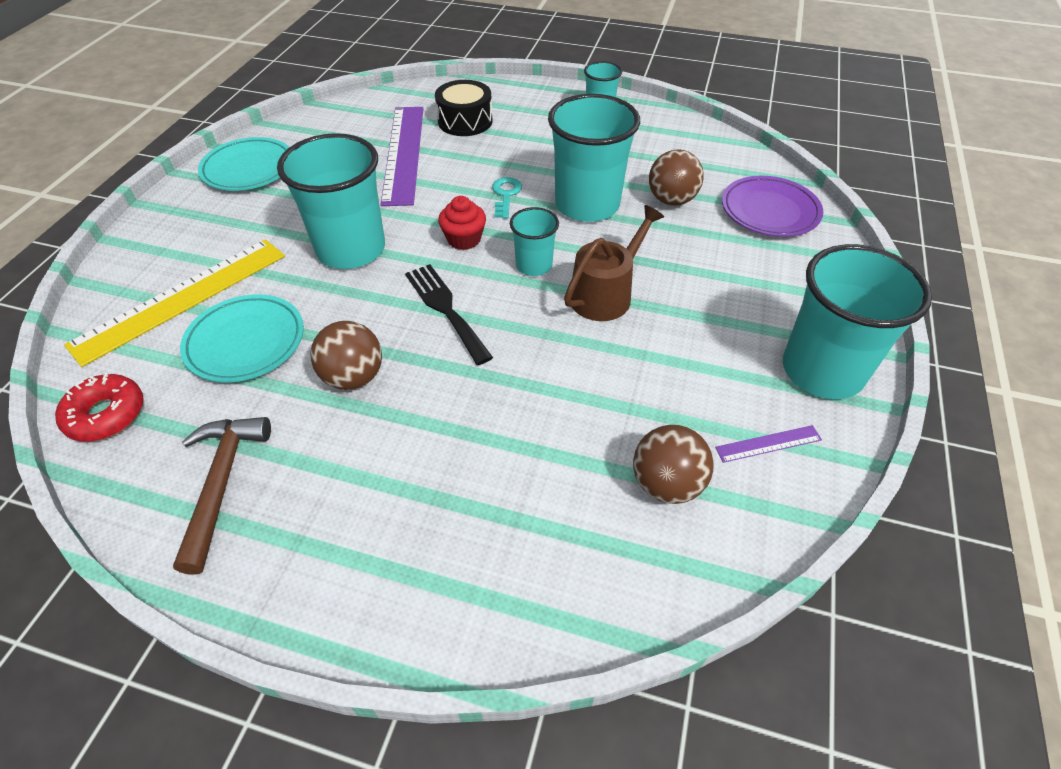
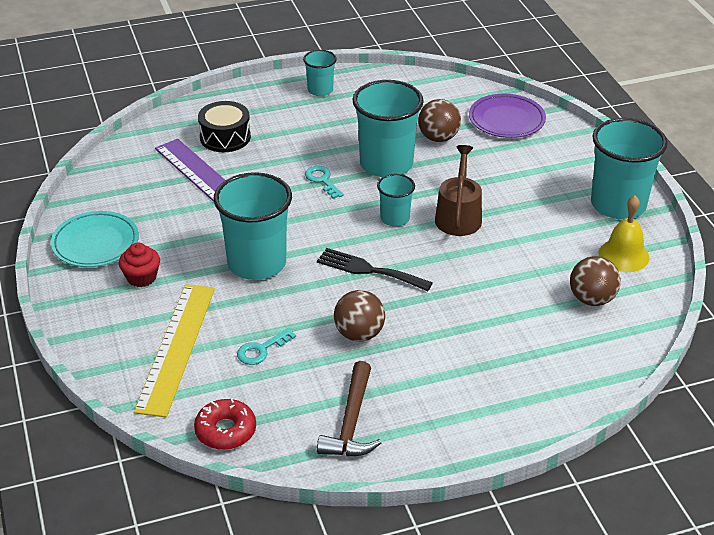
camera: 35 degrees left, 10 degrees down
(222, 483) = (351, 422): brown hammer -> brown hammer turned 135 degrees counterclockwise
(246, 342) = (261, 350): turquoise plate -> turquoise key
(464, 239) = (328, 222): red cupcake -> red cupcake (141, 277)
(768, 444) = (623, 255): purple ruler -> yellow bell

